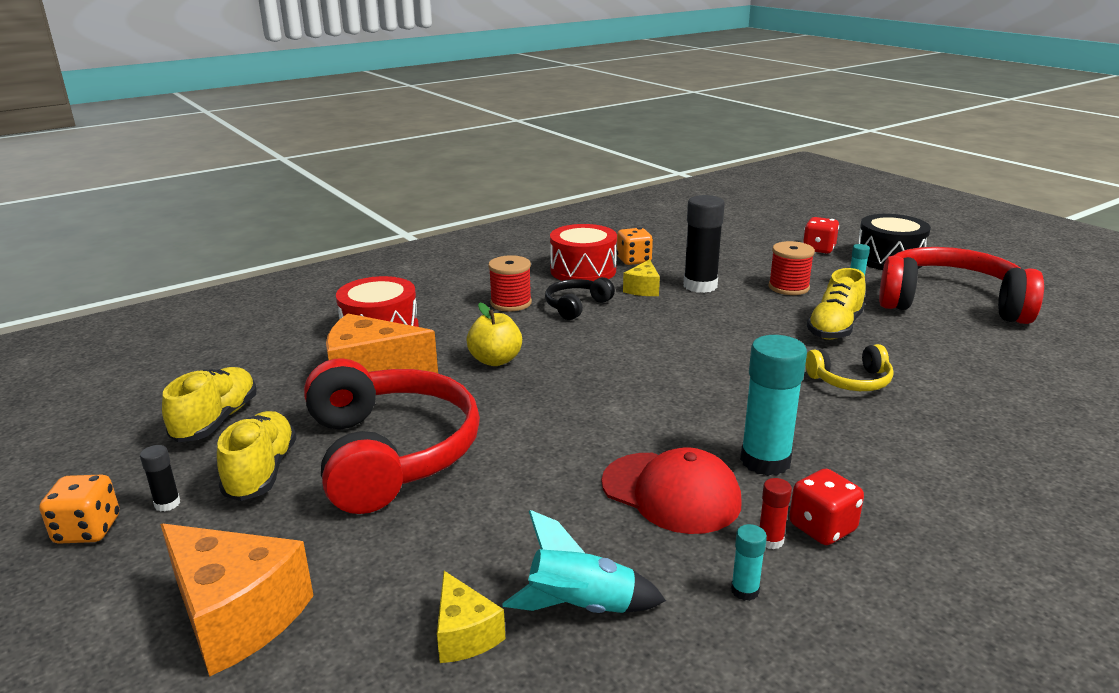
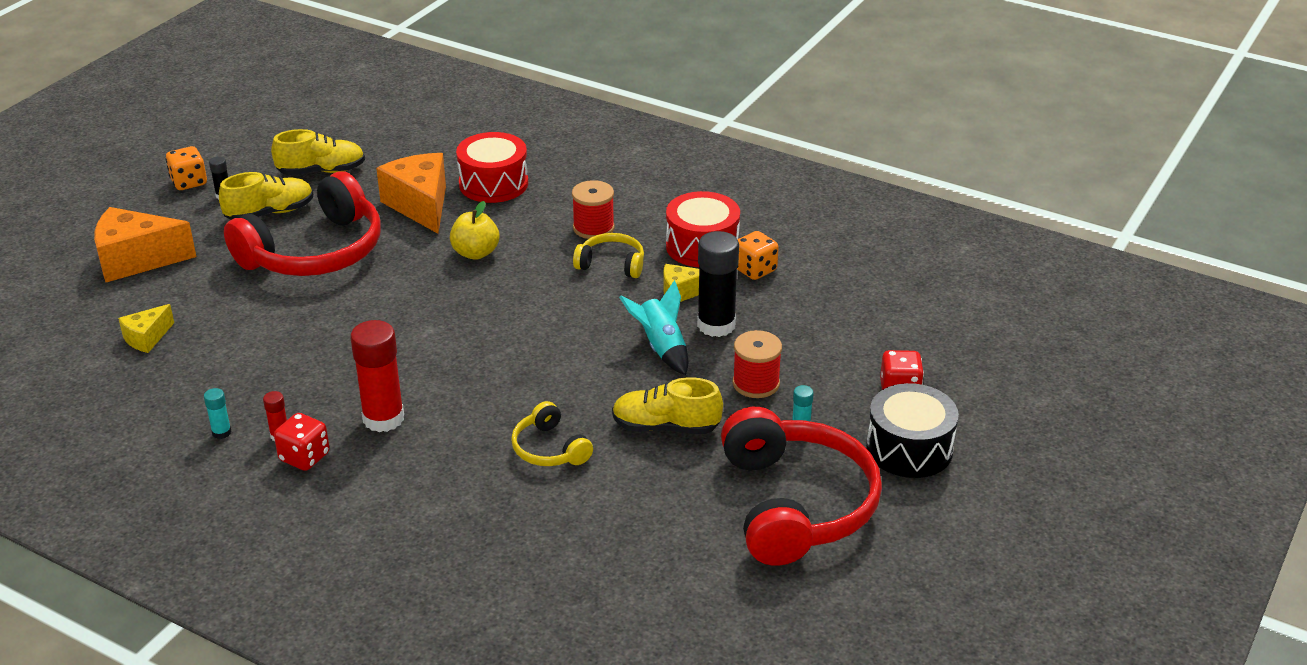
camera: 65 degrees right, 10 degrees up
(236, 616) = (137, 260): orange cheese -> orange cheese turned 75 degrees clockwise
(576, 306) = (611, 264): black headphones -> yellow headphones
(581, 607) = (183, 372): turquoise rocket -> turquoise rocket (661, 348)
(671, 492) = (319, 382): red cap -> none
(765, 461) = (383, 418): turquoise glue stick -> red glue stick

